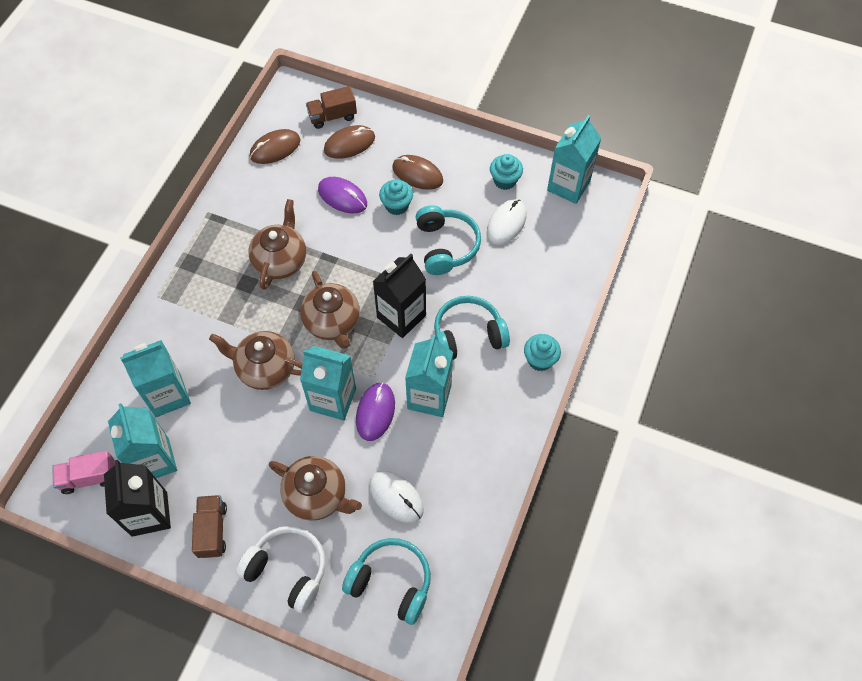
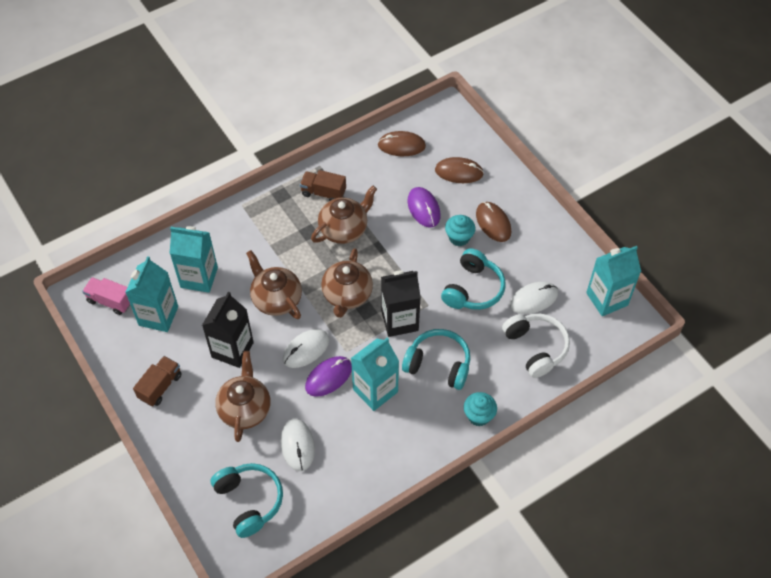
camera: 35 degrees right, 5 degrees down
(149, 514) = (129, 349): black carton -> black carton (232, 350)
(287, 570) = (188, 446): white headphones -> white headphones (535, 348)
(317, 495) = (245, 409): brown teapot -> brown teapot turned 150 degrees counterclockwise
(332, 116) = (462, 144): brown truck -> brown truck (323, 193)
(333, 399) = (306, 349): turquoise carton -> white mouse
(505, 180) = (558, 266): turquoise cupcake -> none

